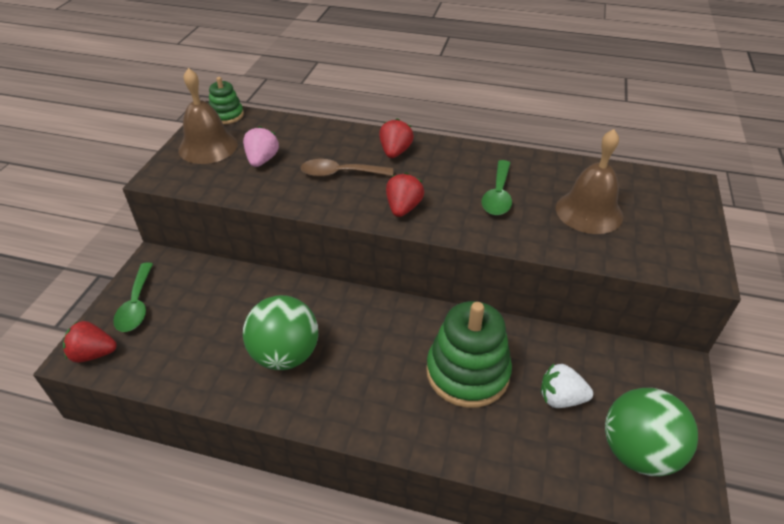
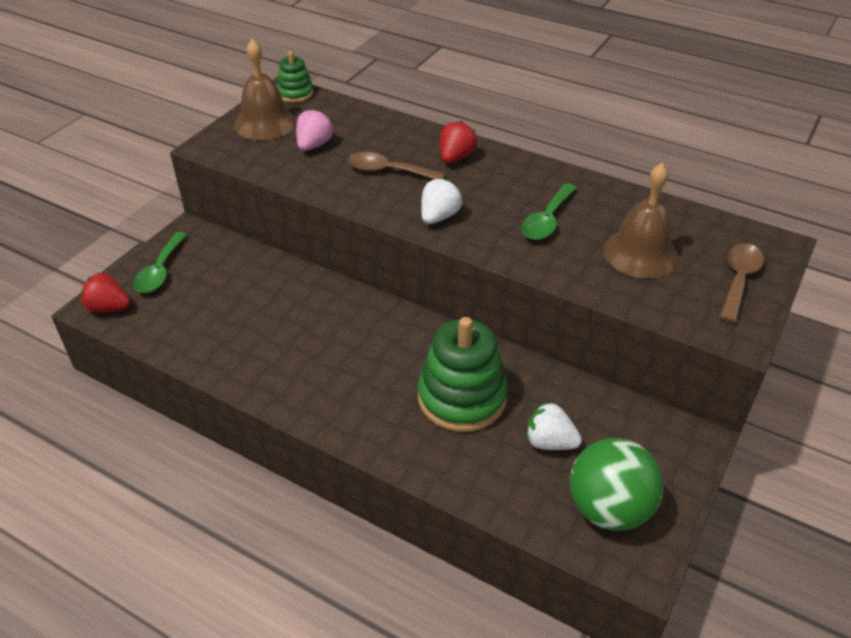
camera: 15 degrees right, 0 degrees up
(285, 355) = (285, 344): green ball -> none
(403, 208) = (439, 216): red strawberry -> white strawberry
(677, 221) = (738, 280): none -> brown spoon

